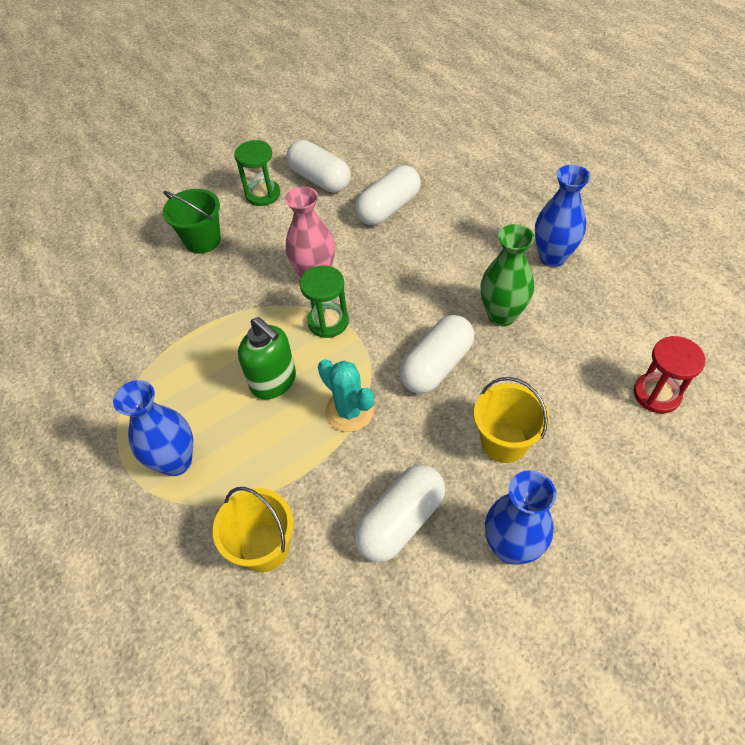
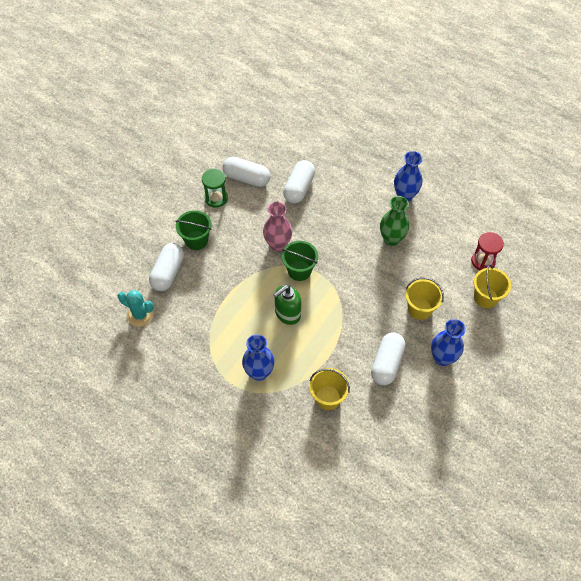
camera: 25 degrees left, 5 degrees up
(274, 381) = (287, 314): green soap dispenser -> green soap dispenser turned 120 degrees clockwise
(328, 322) = (299, 270): green hourglass -> green bucket
(349, 411) = (336, 317): turquoise cactus -> turquoise cactus (140, 314)
(436, 365) = (369, 278): white capsule -> white capsule (168, 272)
(640, 460) = (485, 297): none -> yellow bucket

